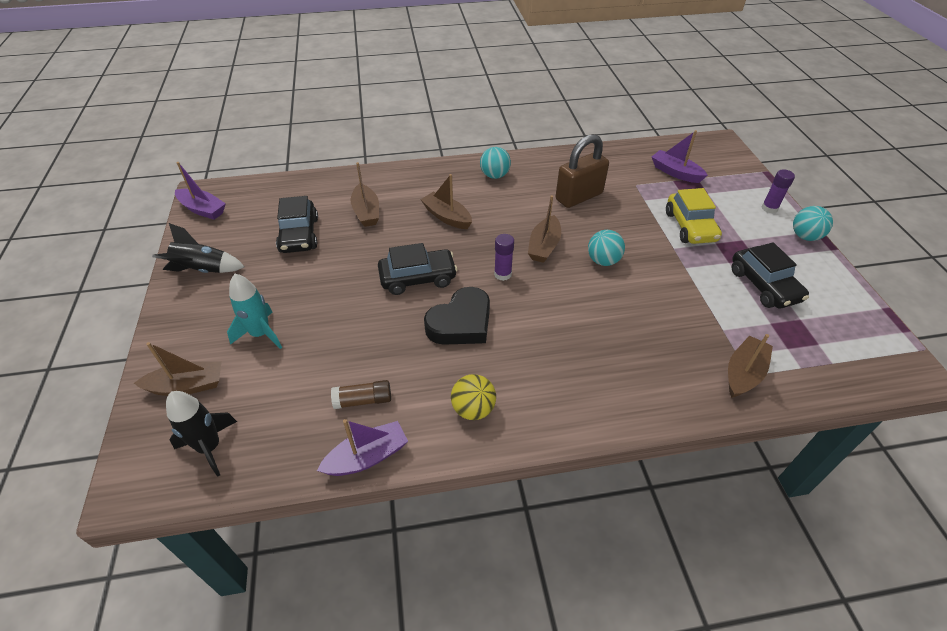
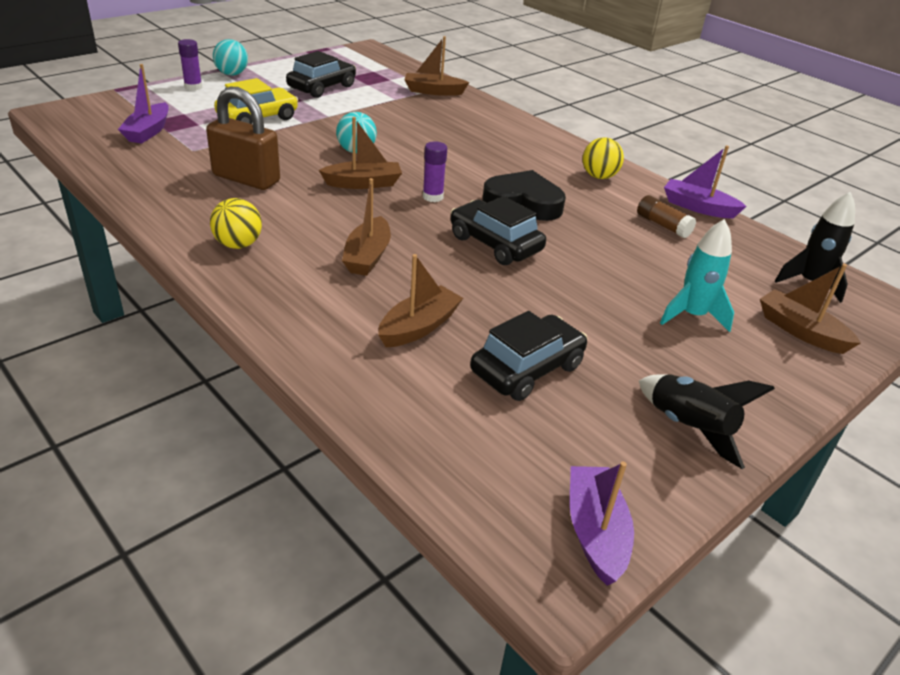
camera: 125 degrees left, 10 degrees down
(494, 175) = (238, 245): turquoise ball -> yellow ball

